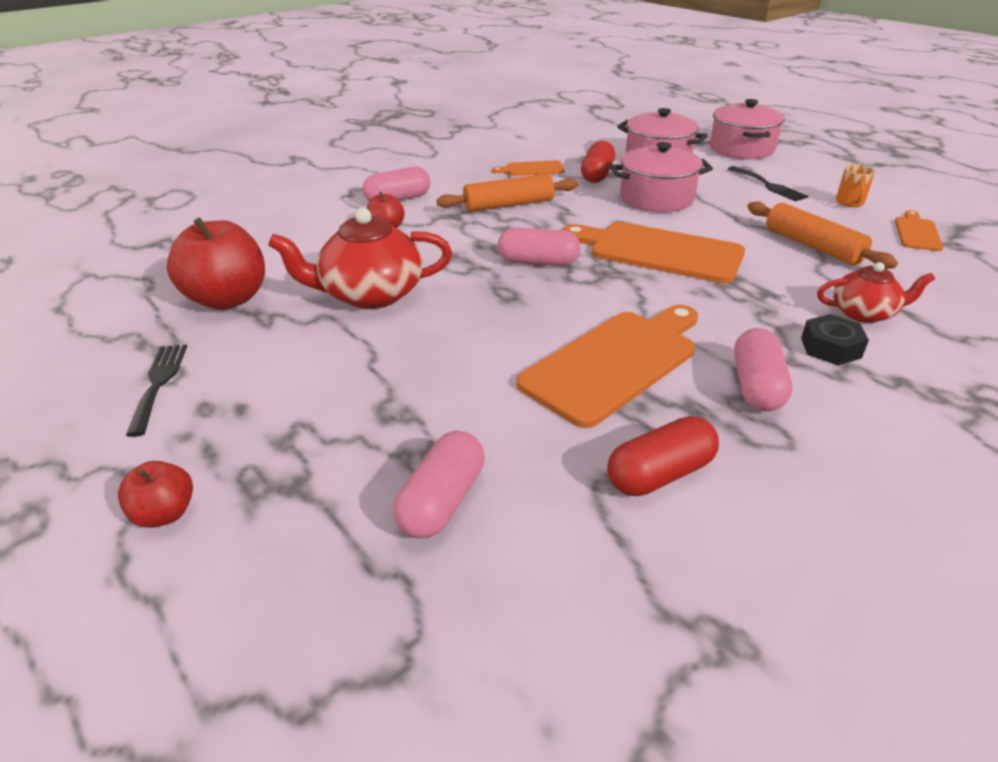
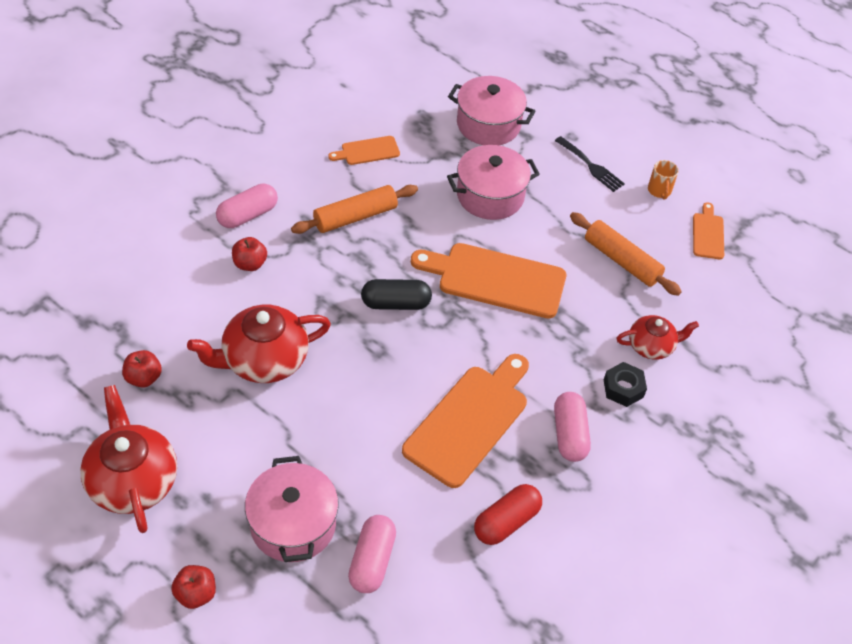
camera: 15 degrees left, 15 degrees up
(158, 383) = (133, 480): black fork -> red teapot
(228, 299) = (144, 378): red apple -> red apple, size x0.51
(538, 262) = (396, 303): pink capsule -> black capsule
(597, 174) = (432, 157): red capsule -> none
(741, 149) = (568, 99): pink pot -> pink pot (293, 524)

